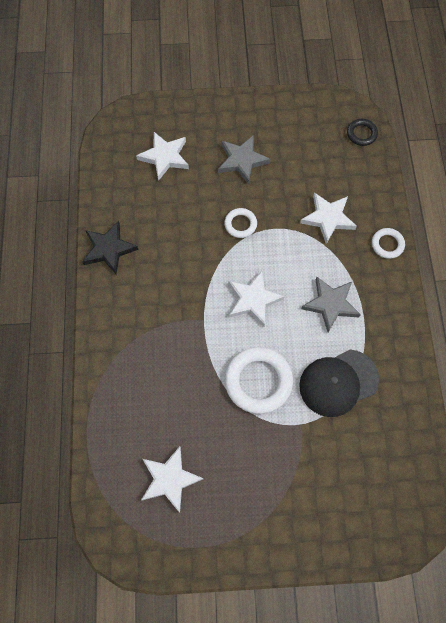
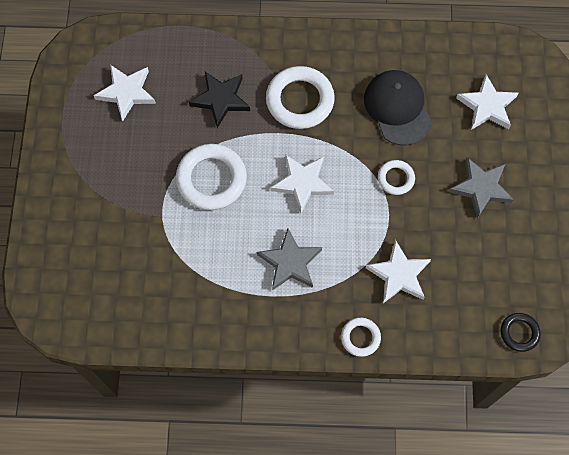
camera: 95 degrees right, 0 degrees up
(109, 249) = (372, 47): black star -> black star (220, 99)
(168, 308) = (300, 100): none -> white ring
(338, 382) = (200, 257): black cap -> black cap (397, 108)

